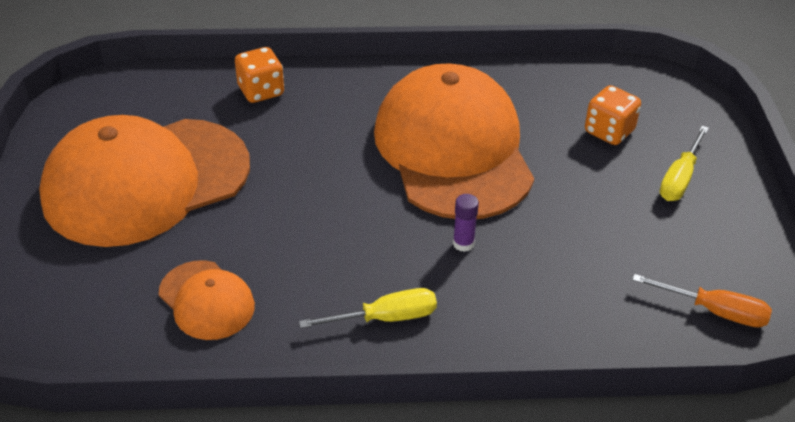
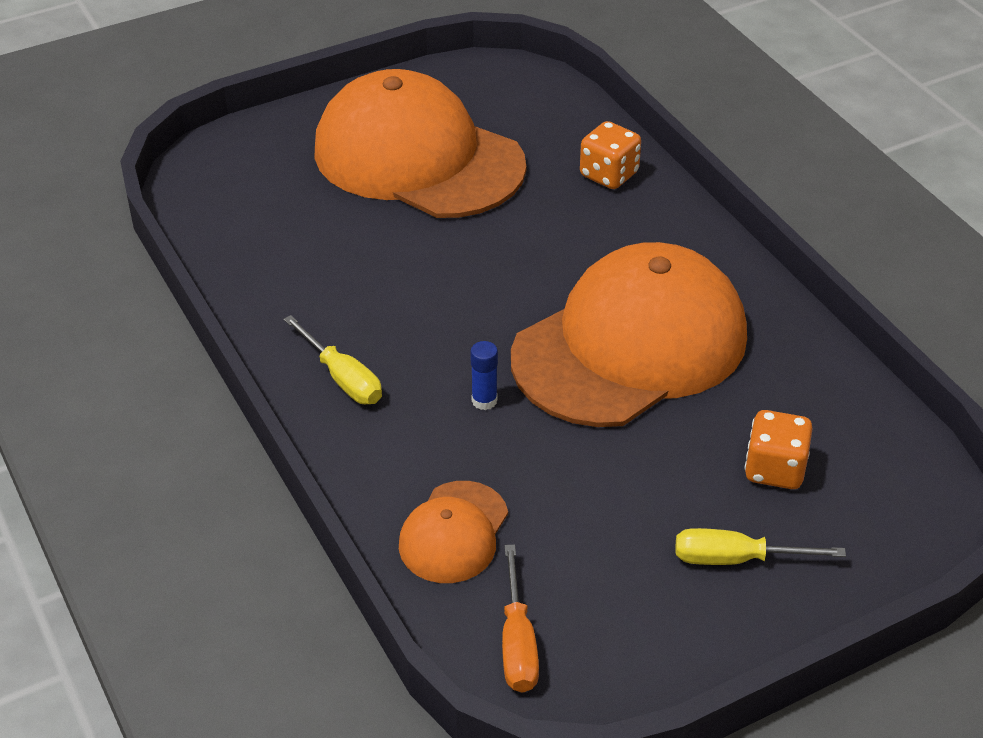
camera: 65 degrees right, 0 degrees up
(206, 300) = (293, 255): orange cap -> orange cap (454, 532)
(463, 243) = (484, 401): purple glue stick -> blue glue stick

